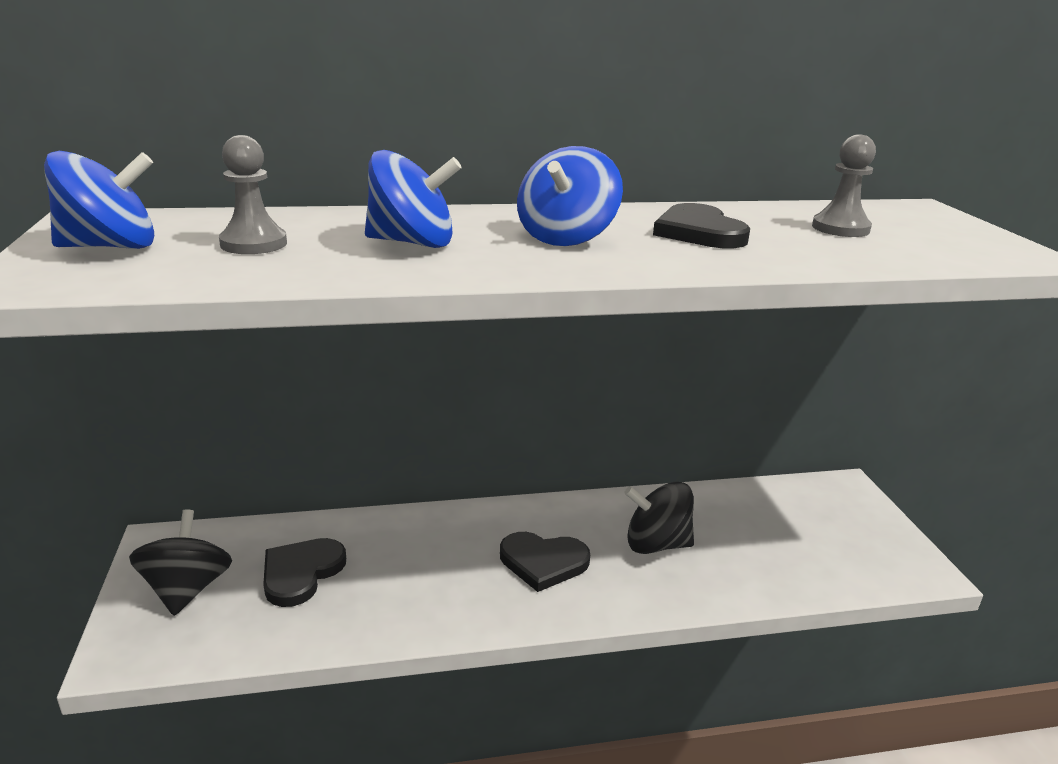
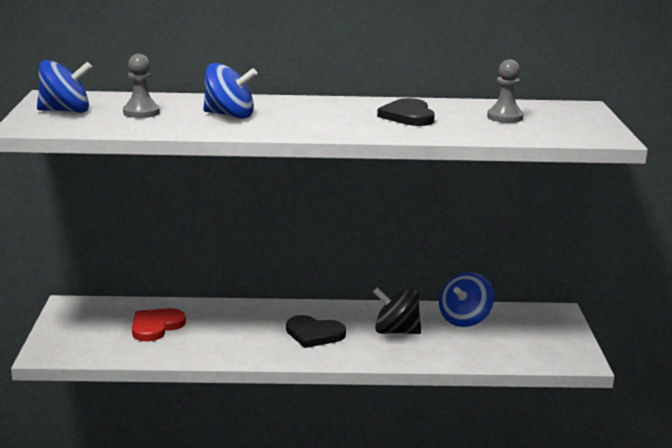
camera: 10 degrees right, 5 degrees down
(187, 589) = (85, 328): black spinning top -> none
(301, 573) = (156, 326): black heart -> red heart
(566, 237) = (322, 116): blue spinning top -> blue spinning top (464, 319)

